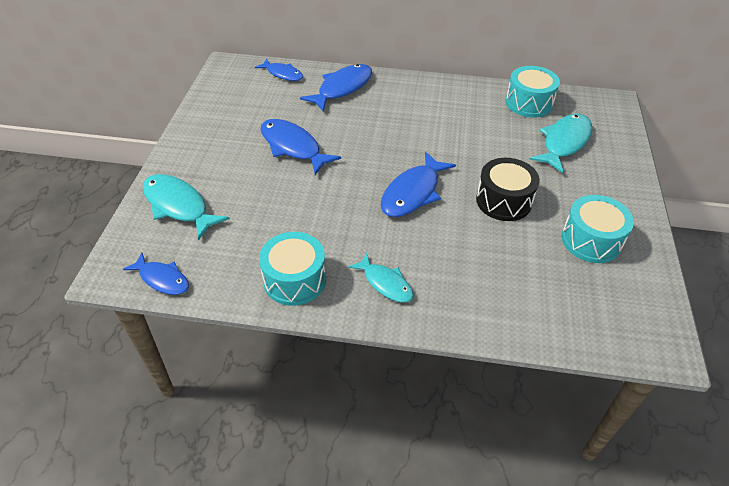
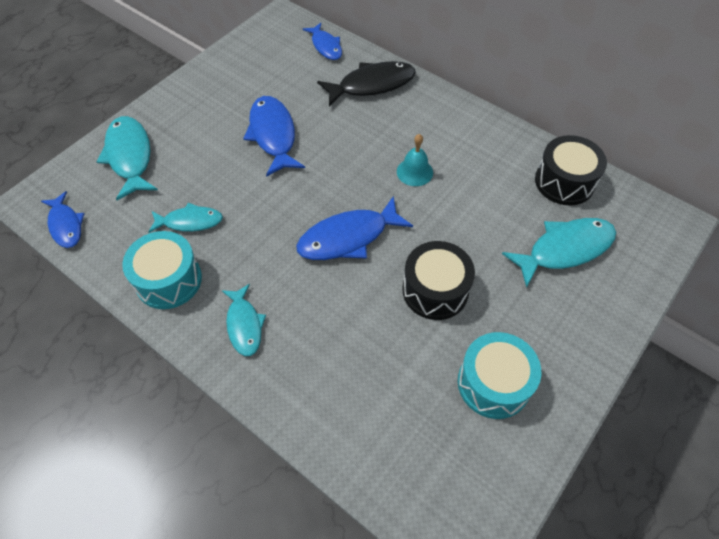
camera: 30 degrees right, 10 degrees up
(276, 232) = (190, 222): none -> turquoise fish
(342, 88) = (372, 85): blue fish -> black fish
(423, 133) = (414, 172): none -> turquoise bell
(529, 103) = (564, 182): turquoise drum -> black drum

